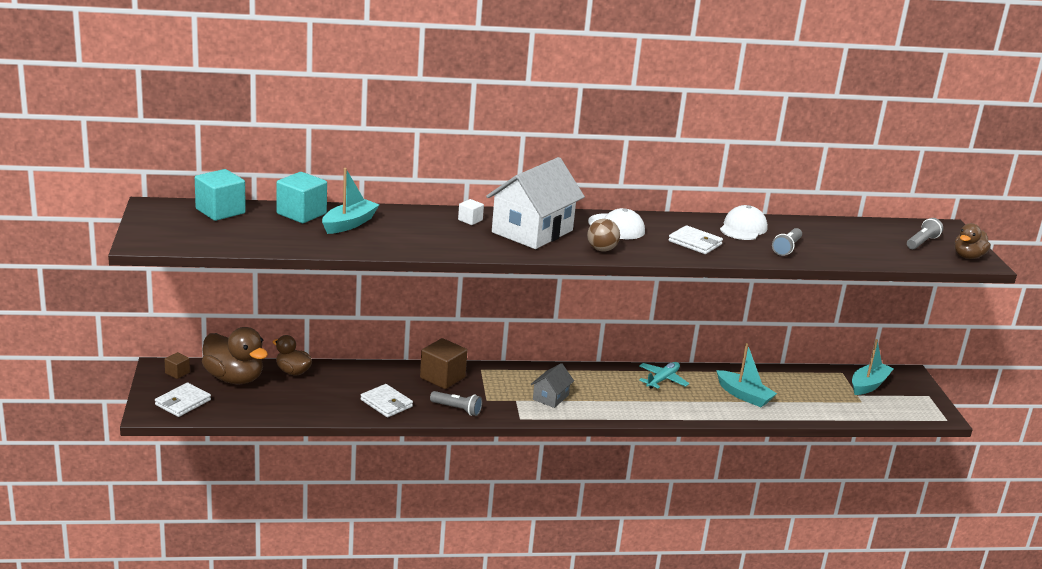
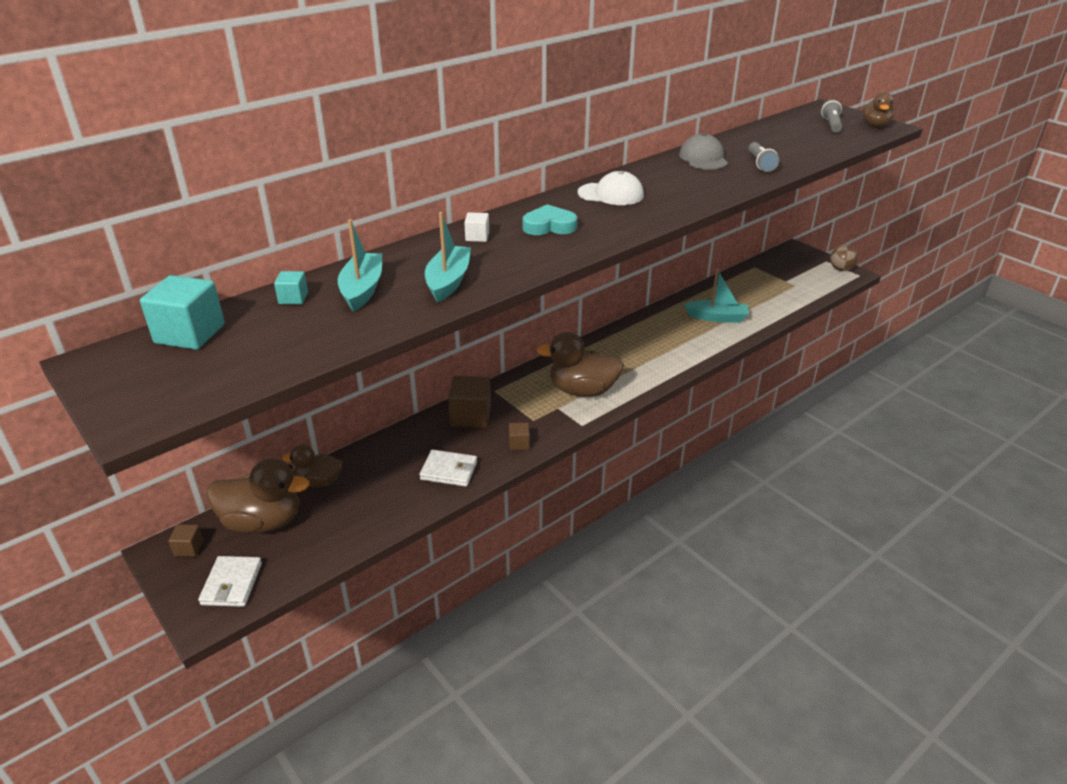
camera: 30 degrees left, 10 degrees up
(301, 214) = (293, 298): turquoise cube -> turquoise cube, size x0.51
(457, 409) = (519, 443): grey flashlight -> brown cube
(532, 231) = (549, 226): white house -> turquoise heart
(550, 397) = (582, 390): grey house -> brown duck
(601, 249) = (633, 221): brown ball -> brown ball (841, 269)
(662, 380) = (646, 331): turquoise plane -> none
(695, 243) = (691, 185): white wallet -> none
(743, 228) = (703, 158): white cap -> grey cap
(868, 385) = (782, 269): turquoise boat -> turquoise boat (448, 281)

